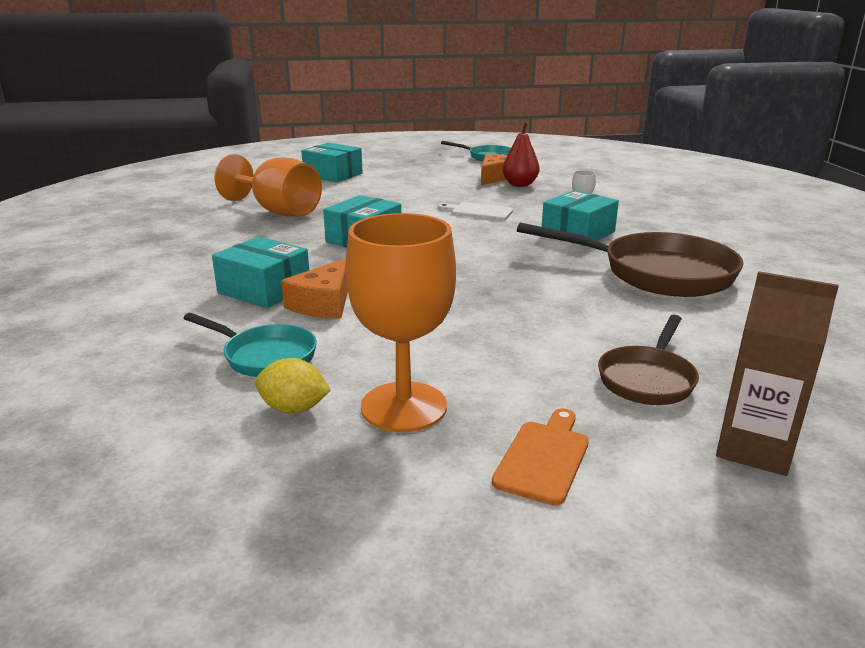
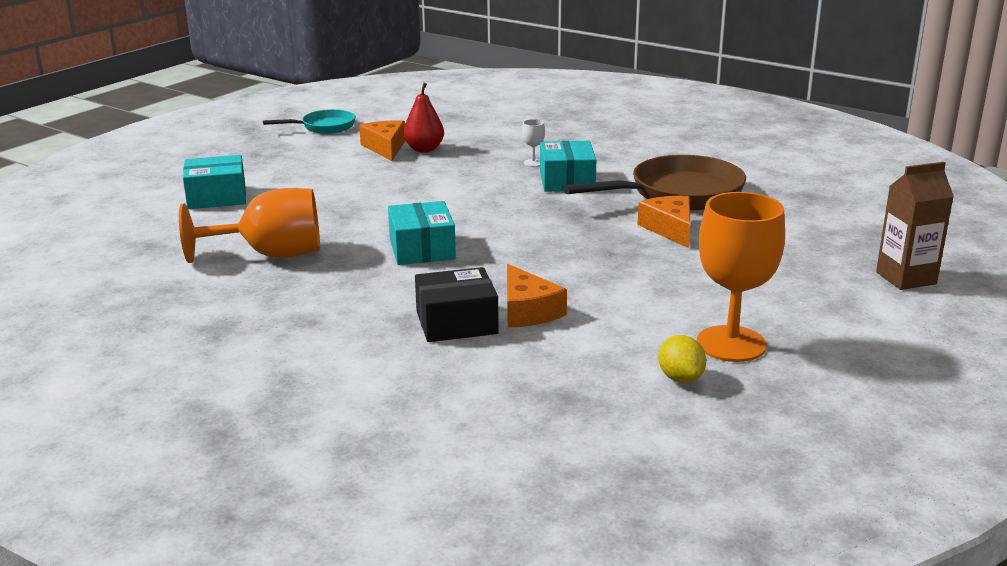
camera: 45 degrees left, 0 degrees up
(264, 289) = (456, 322): turquoise box -> black box
(265, 356) = (585, 362): turquoise pan -> none
(294, 408) = (680, 378): yellow lemon -> yellow lemon turned 75 degrees counterclockwise
(478, 212) = (452, 188): white cutting board -> none
(544, 458) = (843, 330): orange cutting board -> none
(582, 295) = (670, 229): none -> orange cheese
(648, 379) = (804, 266): brown pan -> none

